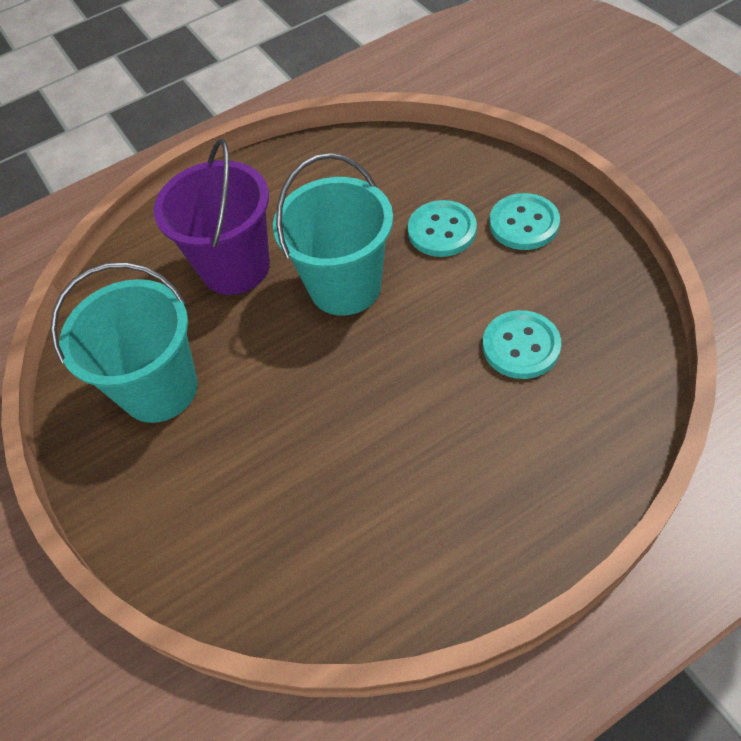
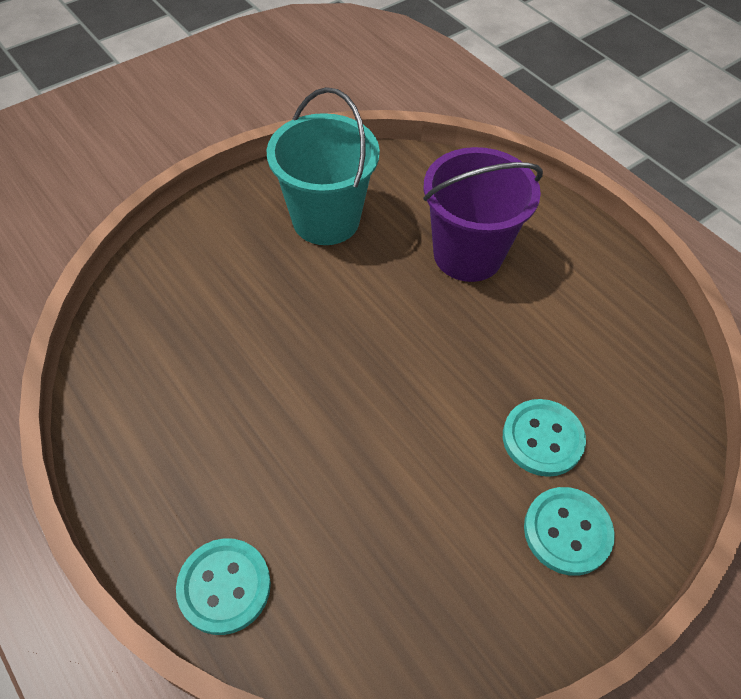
camera: 75 degrees right, 0 degrees up
(345, 286) = (451, 348): turquoise bucket -> none
(521, 346) = (379, 523): turquoise button -> turquoise button (224, 586)

